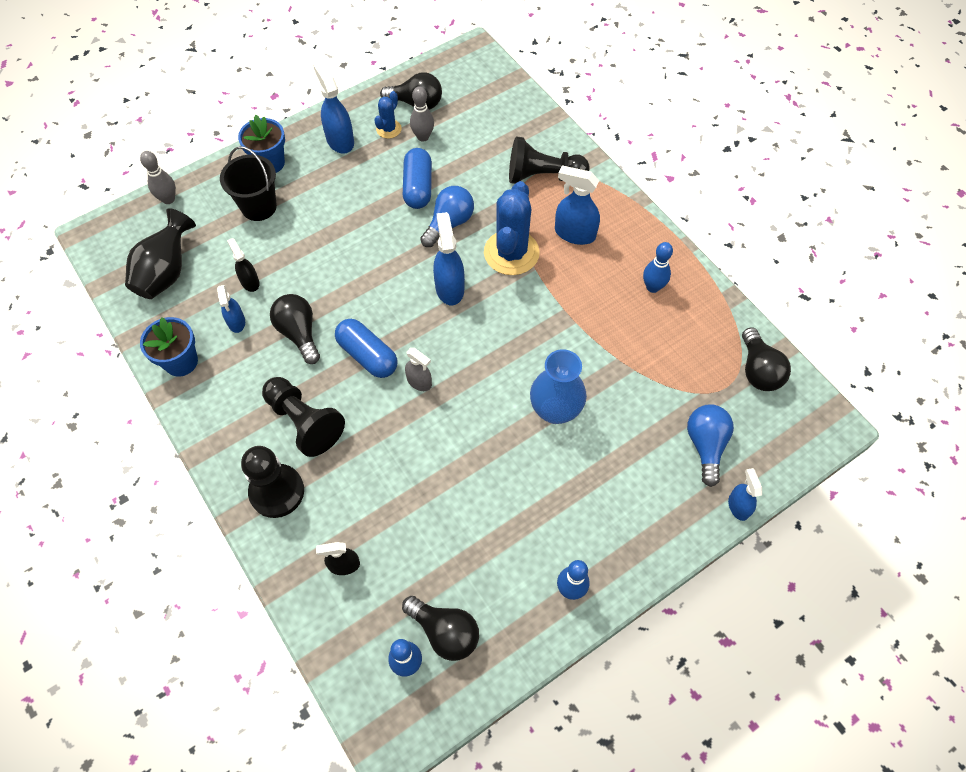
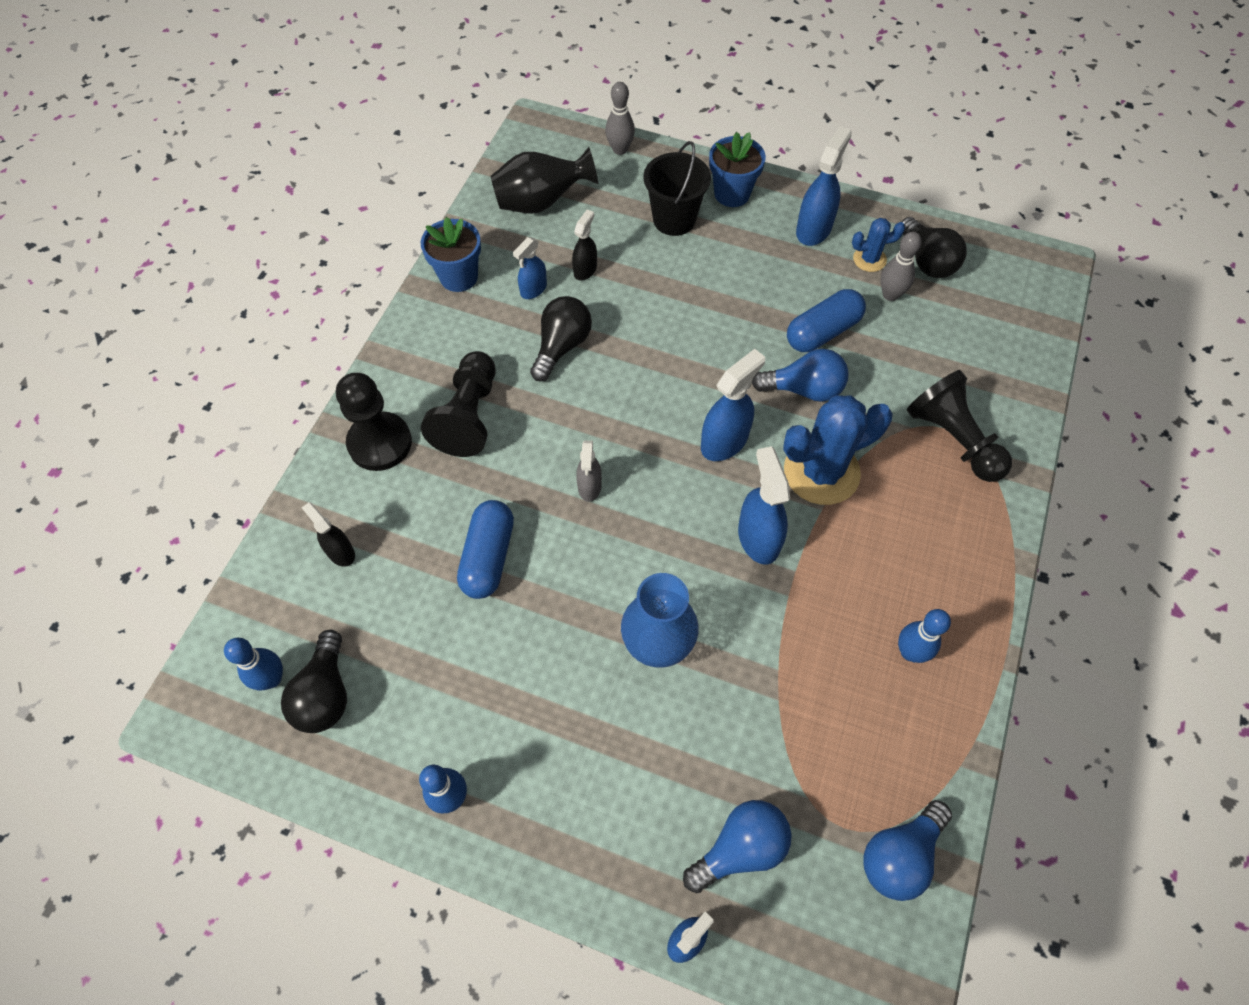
camera: 55 degrees right, 0 degrees up
(367, 355) = (583, 420): blue capsule -> blue capsule (488, 557)
(574, 233) = (906, 520): blue spray bottle -> blue spray bottle (758, 537)
(758, 370) = (899, 855): black light bulb -> blue light bulb

